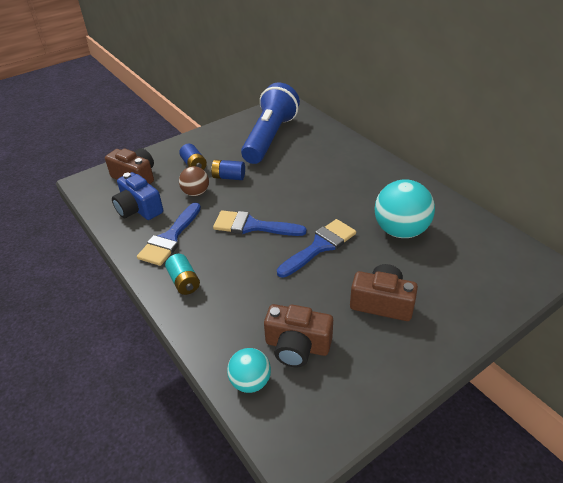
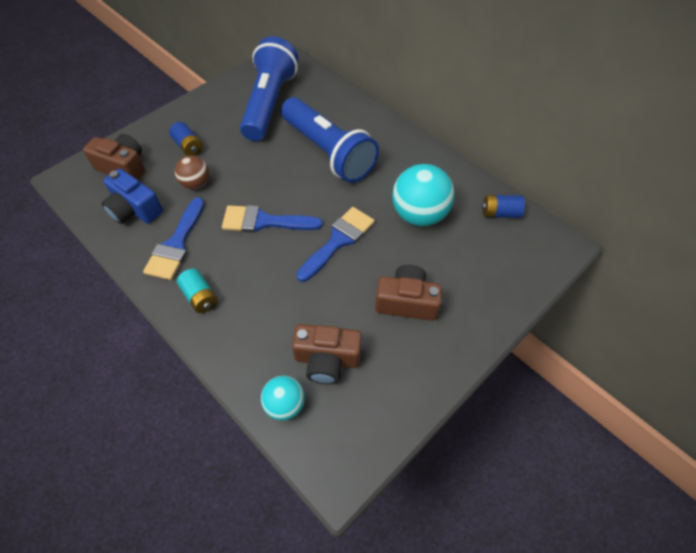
camera: 10 degrees left, 15 degrees up
(229, 177) = (230, 160): blue battery -> blue battery (500, 213)
(318, 176) = (328, 152): none -> blue flashlight

